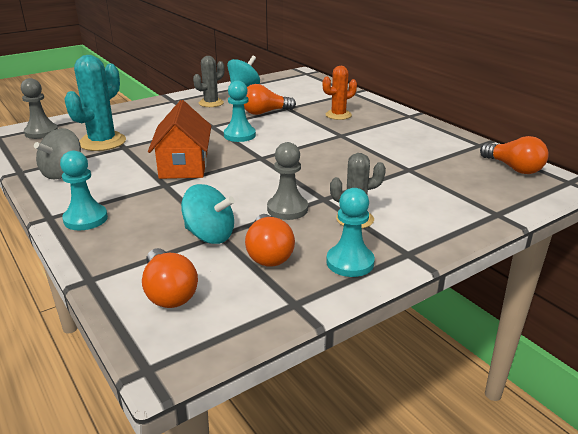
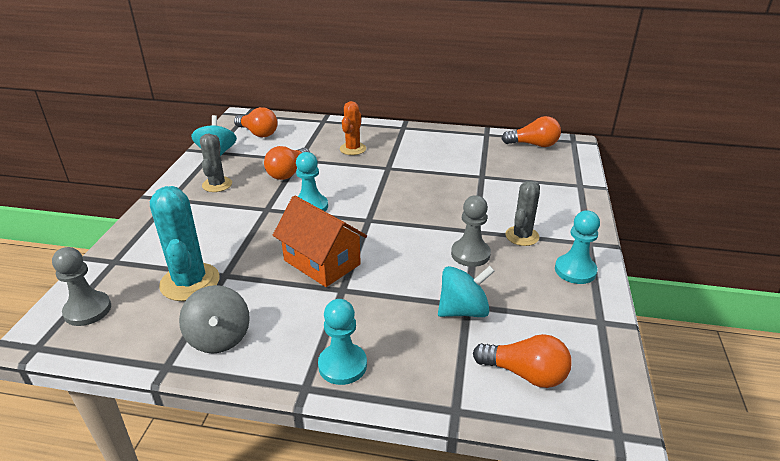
camera: 45 degrees left, 5 degrees up
(268, 253) = (524, 297): orange light bulb -> orange light bulb (258, 133)

